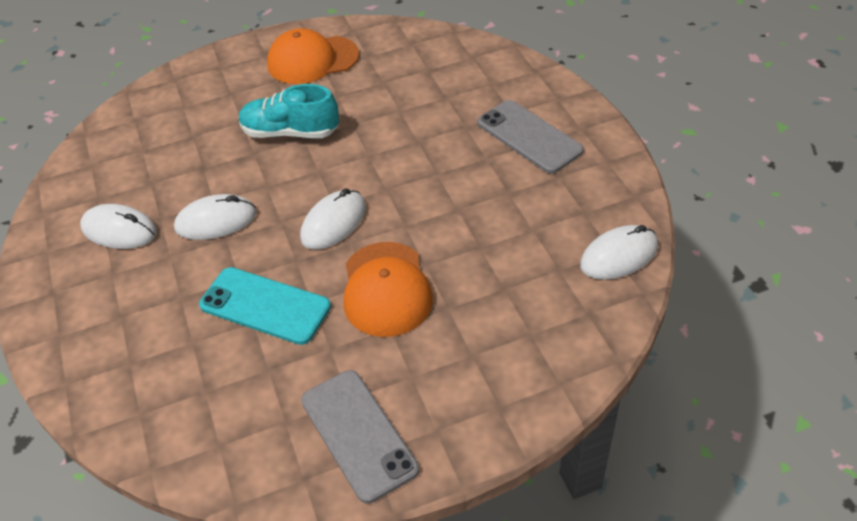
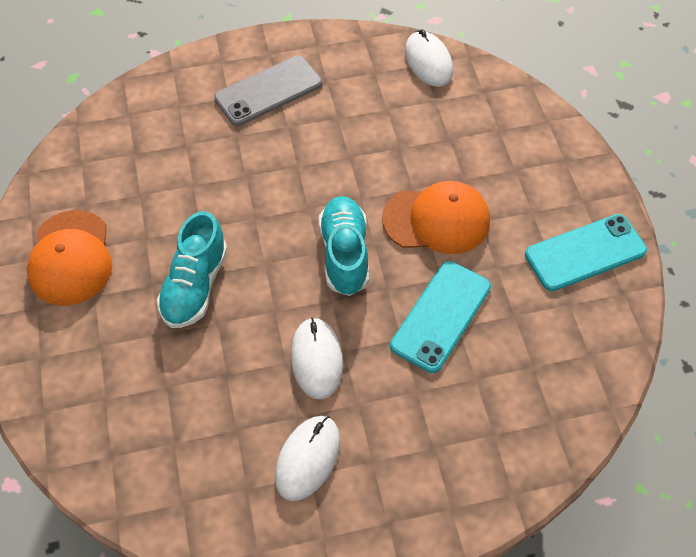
camera: 85 degrees left, 10 degrees up
(334, 223) = (344, 254): white mouse -> turquoise shoe
(358, 434) = (585, 253): grey phone -> turquoise phone

